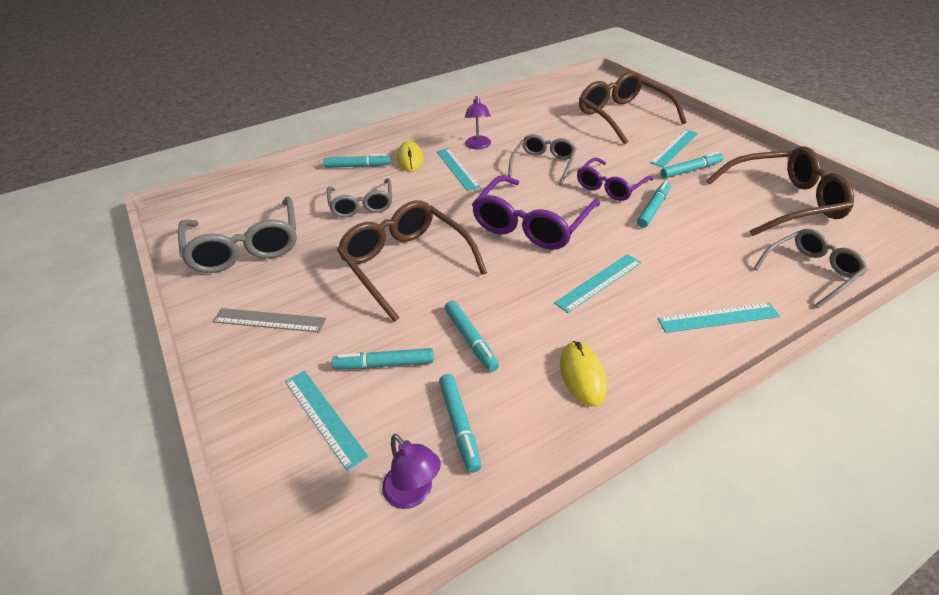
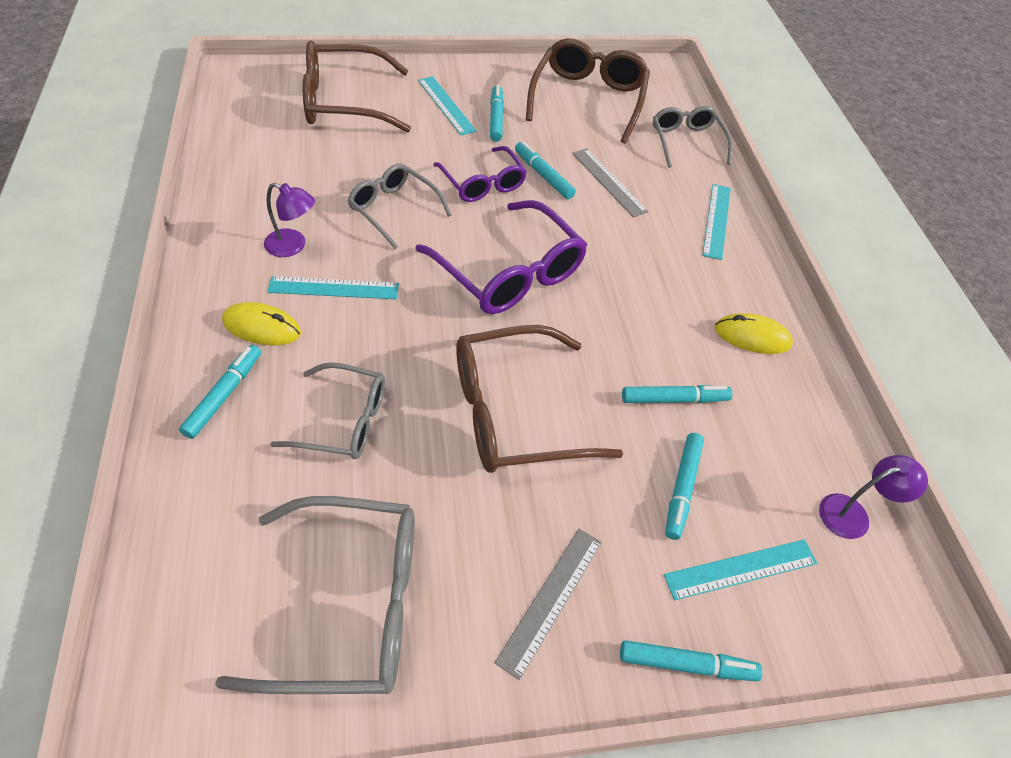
camera: 75 degrees left, 10 degrees up
(459, 425) = (784, 450): turquoise marker -> turquoise marker (686, 664)
(599, 282) = (635, 268): turquoise ruler -> none
(688, 241) = (608, 182): none -> grey ruler

